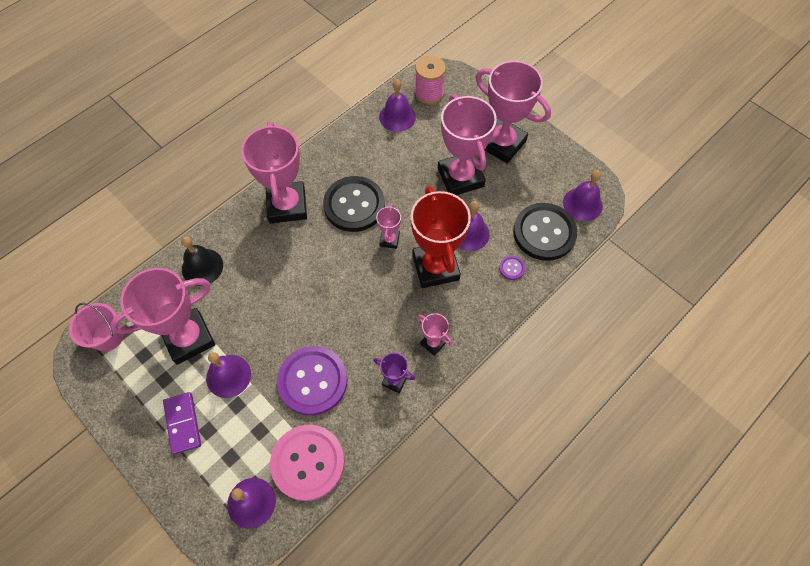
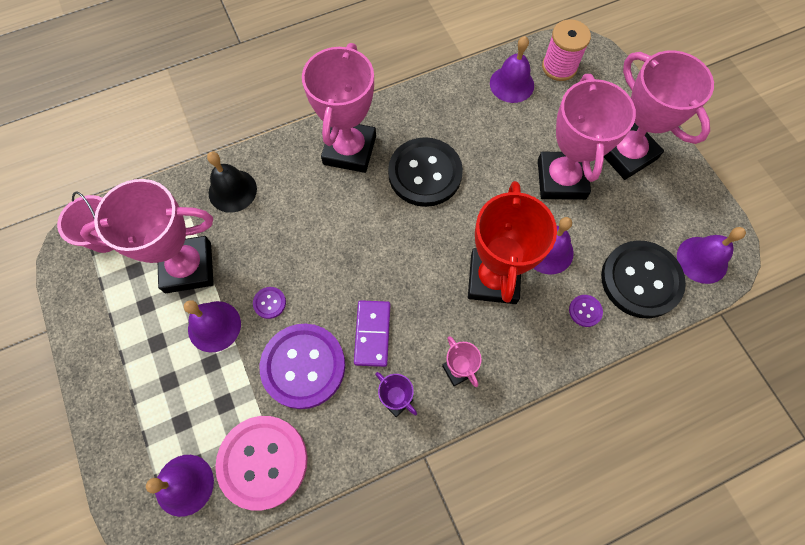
camera: 20 degrees right, 5 degrees up
(182, 423) = (146, 363): purple domino -> purple domino (372, 334)
(267, 343) = (269, 303): none -> purple button
(389, 240) = (451, 228): pink trophy -> none

